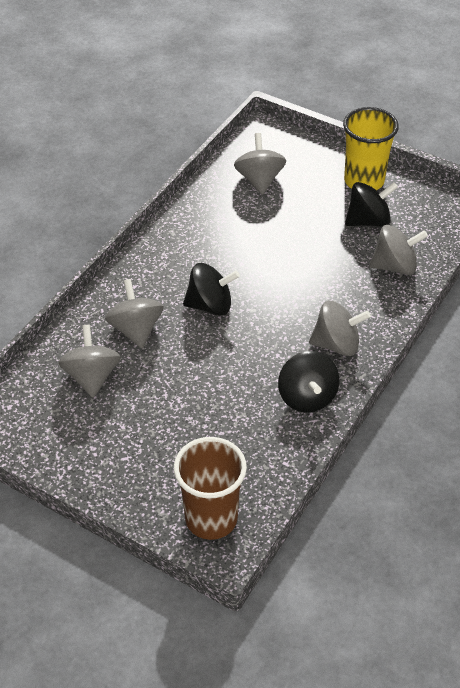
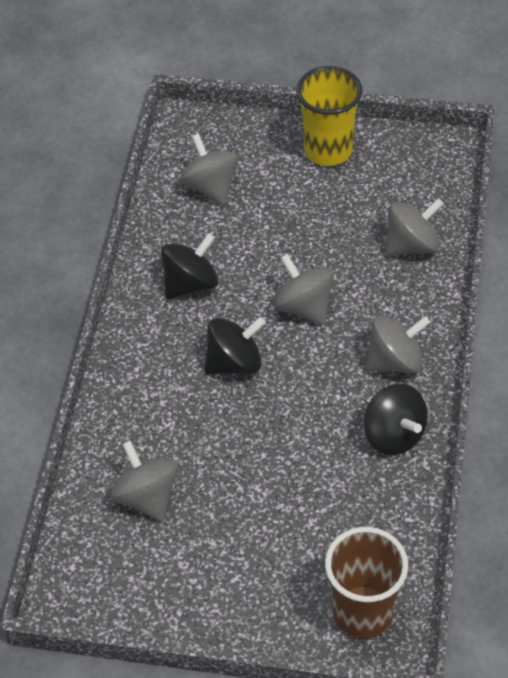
camera: 20 degrees left, 5 degrees up
(136, 329) = (166, 421): grey spinning top -> grey spinning top (304, 306)
(368, 221) = (357, 199): black spinning top -> black spinning top (190, 283)

